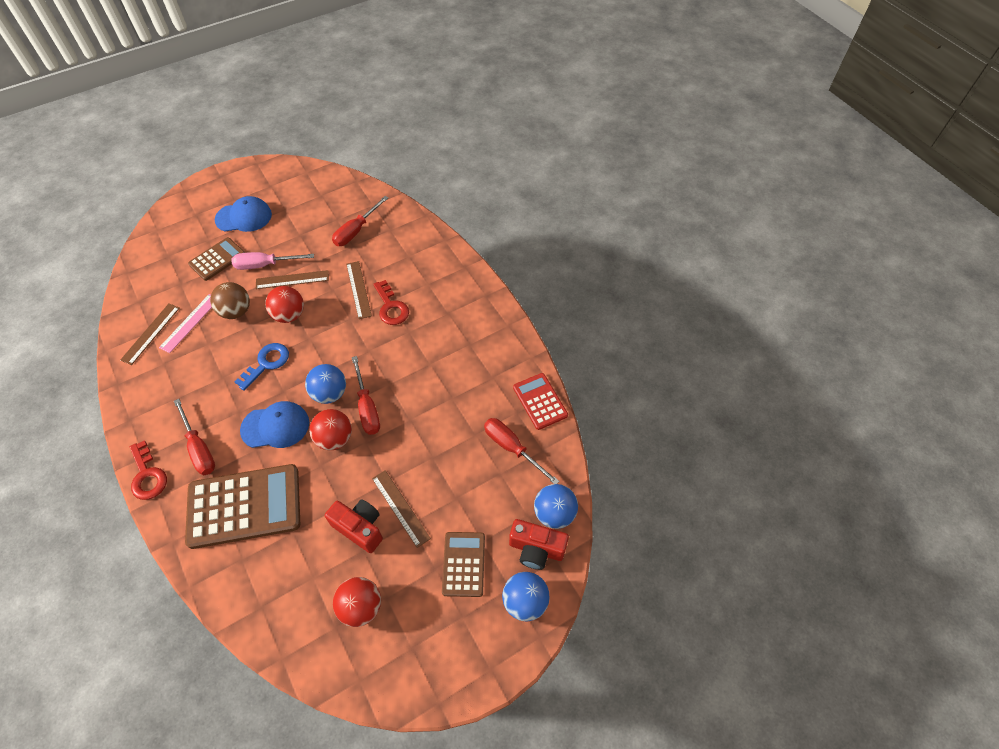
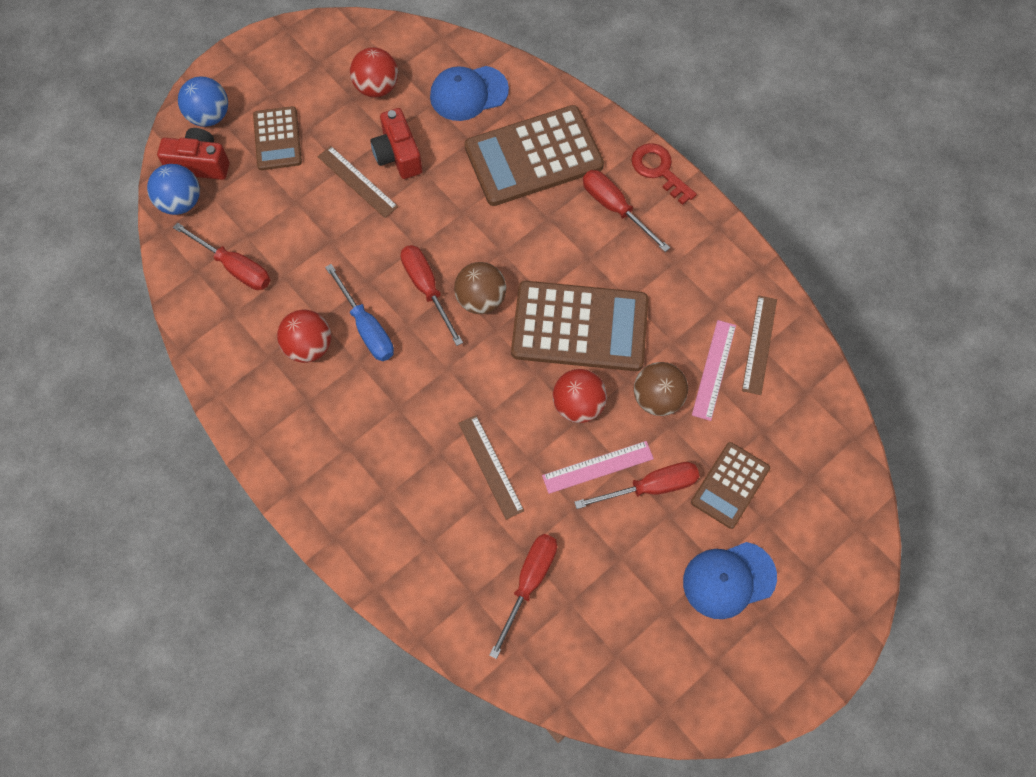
camera: 170 degrees right, 10 degrees up
(265, 265) = (650, 487): pink screwdriver -> red screwdriver
(267, 363) = (580, 327): blue key -> brown calculator
(275, 426) = (534, 247): blue cap -> blue cap (468, 93)
(292, 279) = (598, 467): brown ruler -> pink ruler
(330, 393) = (481, 299): blue ball -> brown ball
(334, 438) = (456, 244): red ball -> red ball (309, 346)
(359, 528) = (398, 155): red camera -> red camera turned 45 degrees clockwise
(391, 307) = (433, 443): red key -> none
(418, 386) = (366, 327): none -> blue screwdriver
(540, 401) = (202, 332): red calculator -> none

